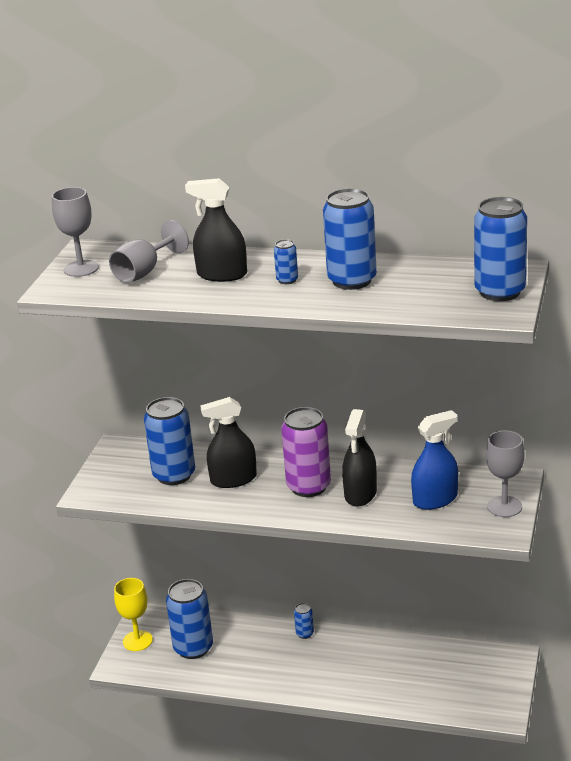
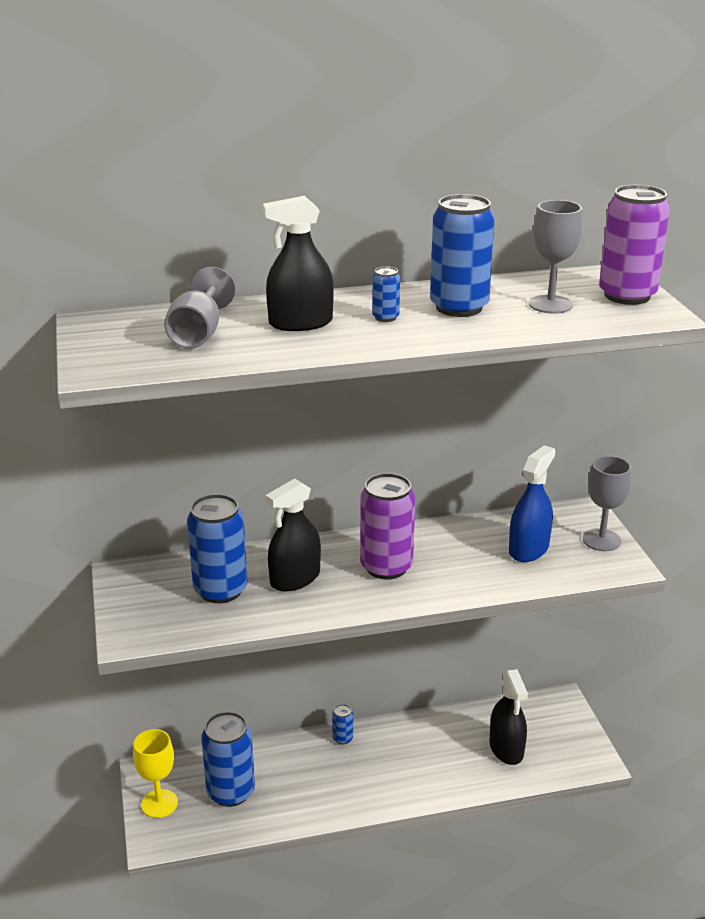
camera: 30 degrees left, 0 degrees up
(81, 268) = (108, 342): grey goblet -> grey goblet (550, 304)
(360, 494) = (448, 561): black spray bottle -> black spray bottle (506, 749)
(500, 292) = (627, 295): blue can -> purple can

